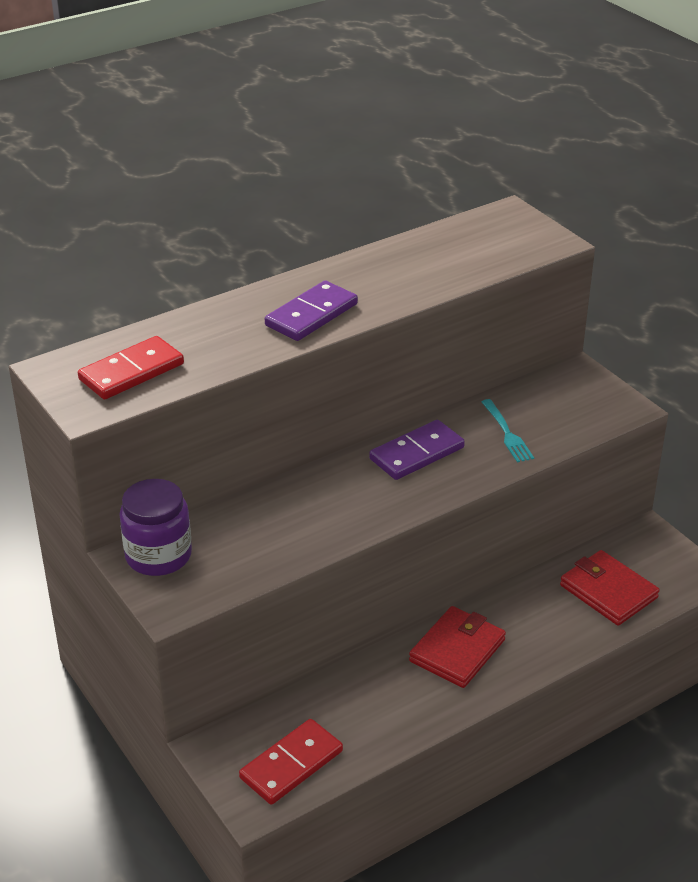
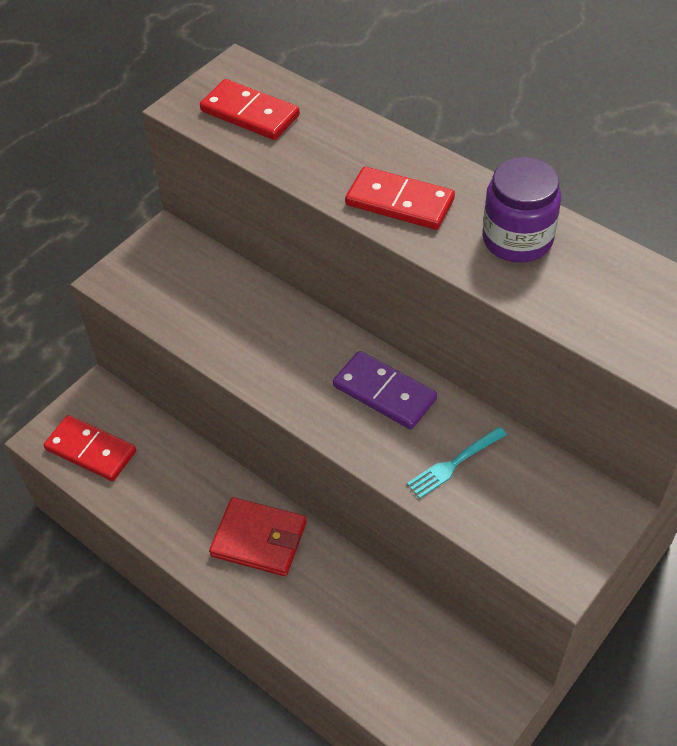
camera: 75 degrees right, 15 degrees up
(158, 555) = (171, 252): purple jar -> purple jar (517, 239)
(311, 315) = (399, 202): purple domino -> red domino
(608, 591) = (392, 661): red wallet -> none

